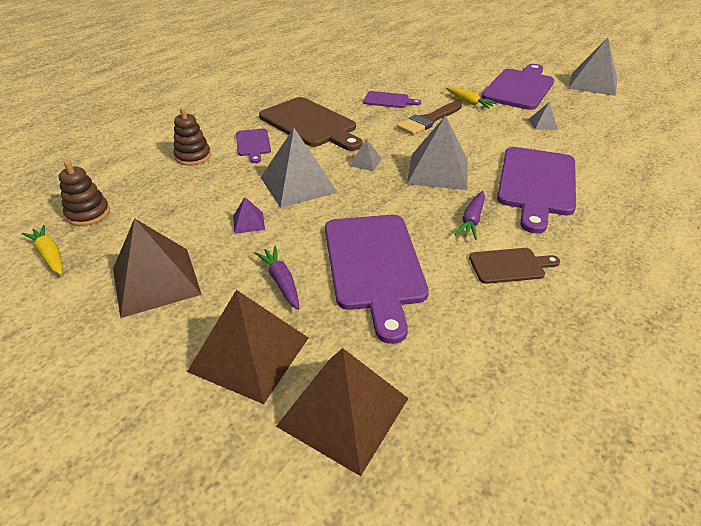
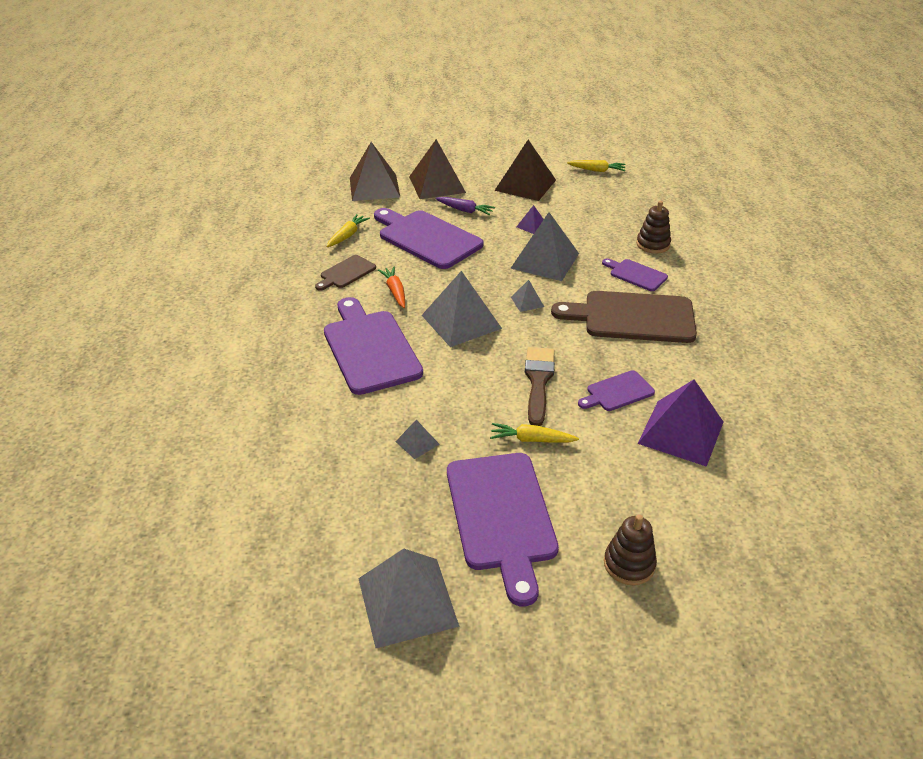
camera: 140 degrees right, 0 degrees up
(88, 214) = (626, 190): brown stacking toy -> brown stacking toy (629, 564)
(383, 79) = (681, 432): none -> purple pyramid
(469, 323) = (347, 235): none -> yellow carrot
(472, 220) = (395, 291): purple carrot -> orange carrot

